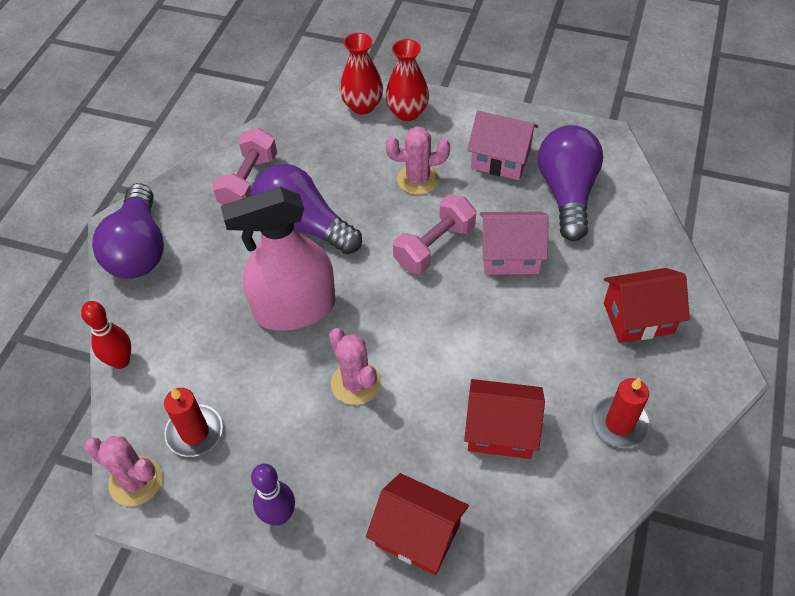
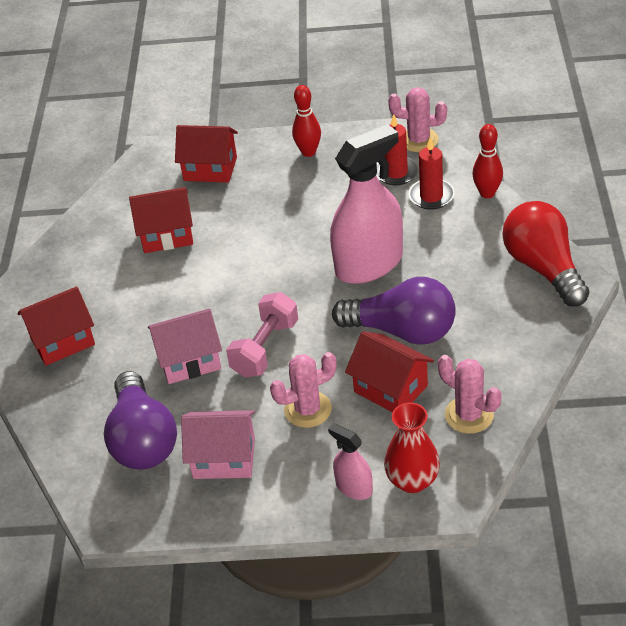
camera: 165 degrees right, 10 degrees down
(139, 249) = (543, 268): purple light bulb -> red light bulb
(249, 182) = (485, 355): pink dumbbell -> none
(279, 515) = (308, 152): purple bowling pin -> red bowling pin
(342, 177) = (390, 388): none -> red house
(356, 383) = (291, 231): pink cactus -> pink cactus (469, 415)
(407, 112) = (354, 487): red vase -> pink spray bottle
(619, 423) = (75, 264): red candle -> red candle (431, 196)

